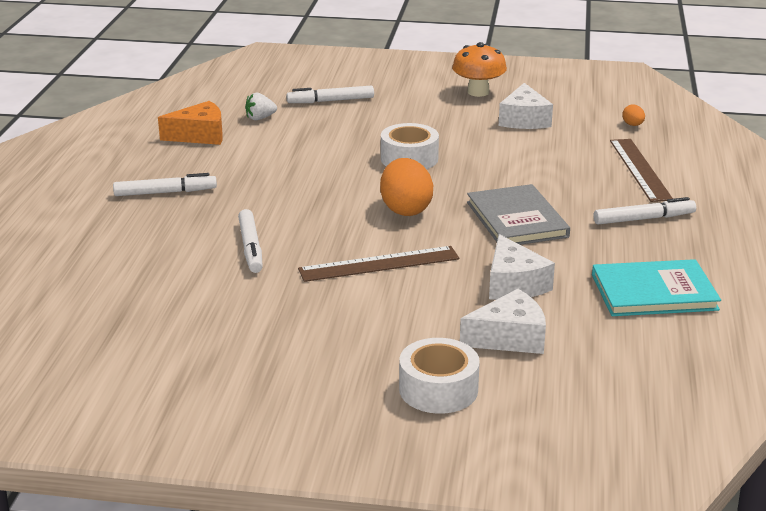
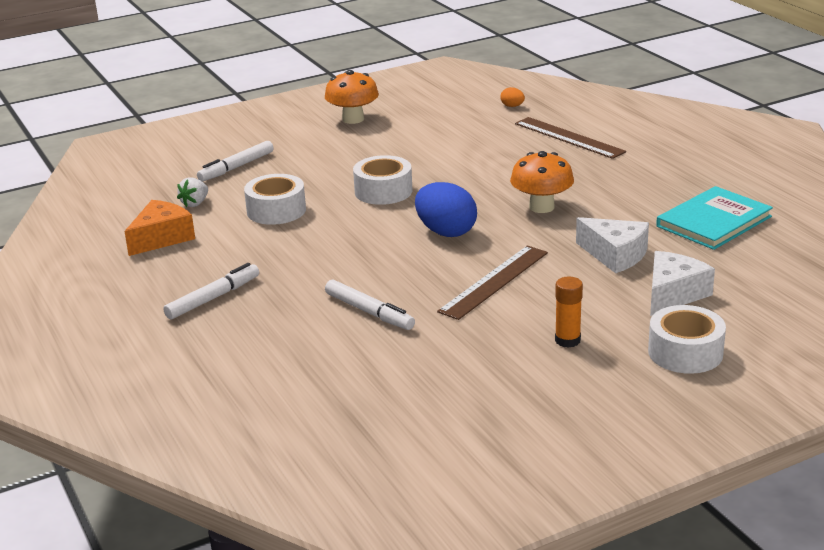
camera: 35 degrees left, 0 degrees up
(307, 144) = (276, 210): none -> white tape
(360, 335) = (567, 340): none -> orange glue stick
(405, 209) = (446, 232): orange egg -> blue egg
(517, 219) = (541, 207): grey book -> orange mushroom
(524, 120) = (425, 129): white cheese -> none
(644, 219) = (627, 172): white marker -> none

